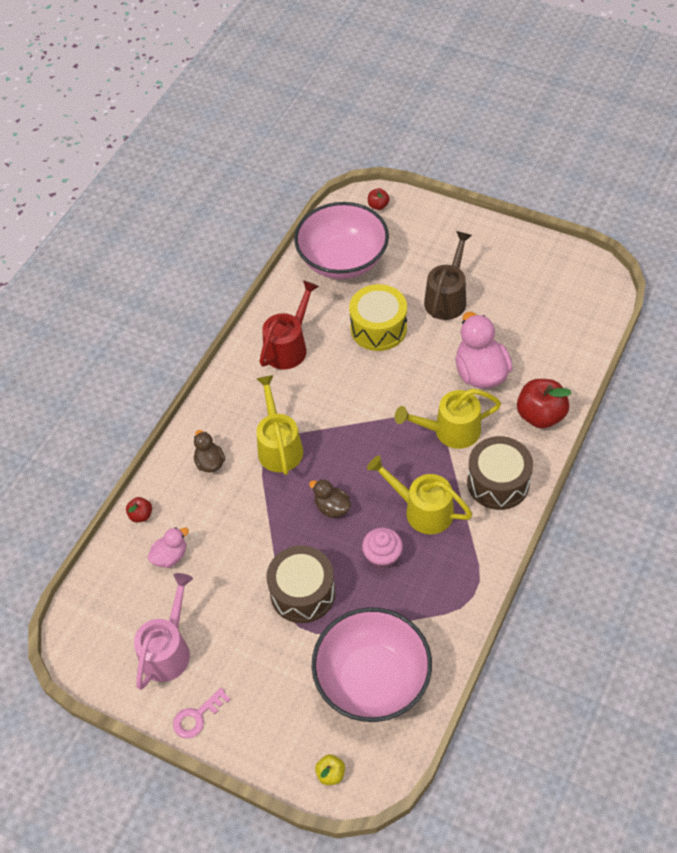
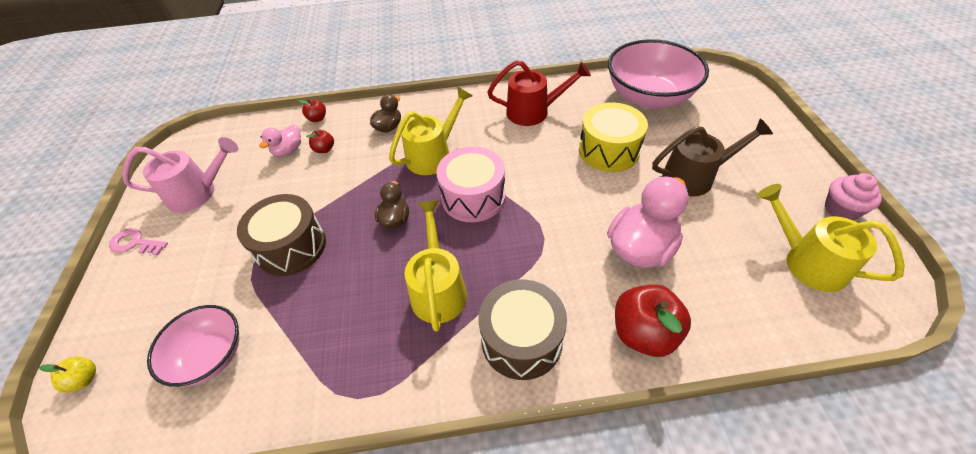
camera: 55 degrees right, 5 degrees down
(170, 556) = (288, 150): pink duck -> pink duck turned 105 degrees clockwise
(352, 443) = (473, 197): none -> pink drum
(372, 679) = (210, 356): pink bowl -> pink bowl, size x0.60
(378, 206) = (727, 87): red apple -> red apple (324, 149)
(382, 556) = (363, 285): pink cupcake -> pink cupcake (841, 209)
(450, 431) = (548, 261): yellow watering can -> yellow watering can (806, 261)

